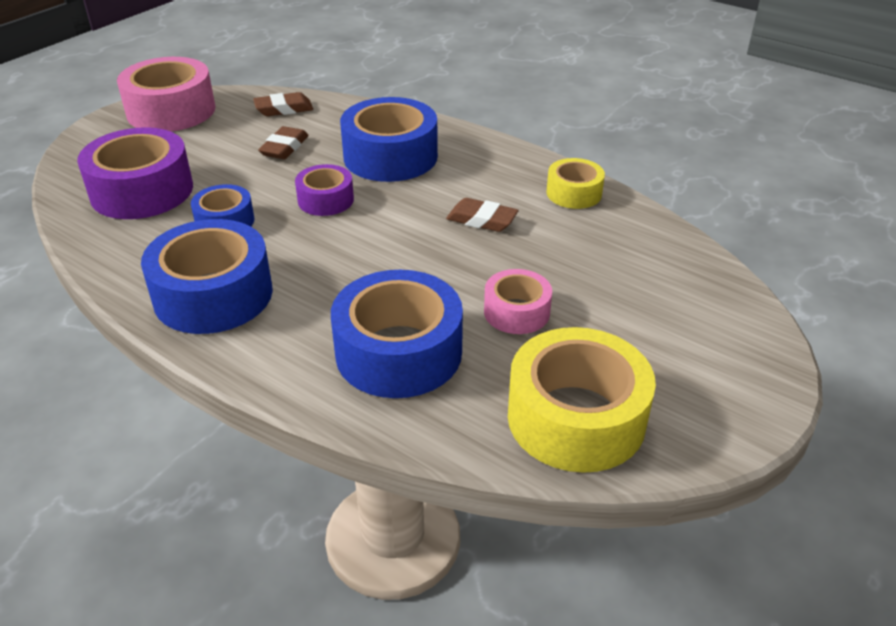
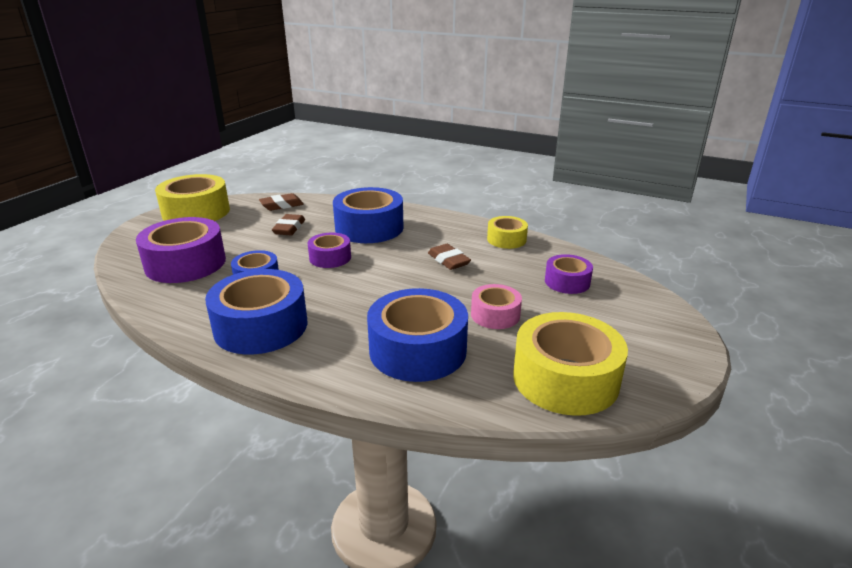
camera: 10 degrees left, 10 degrees down
(171, 111) = (196, 212): pink tape -> yellow tape
(482, 220) = (448, 260): brown eraser -> brown eraser turned 45 degrees clockwise
(634, 271) = (567, 282): none -> purple tape

